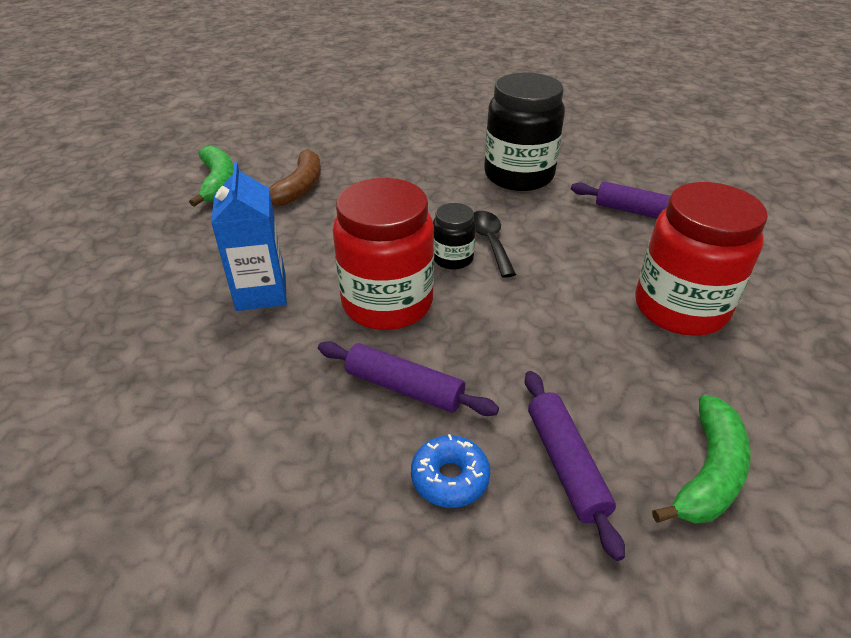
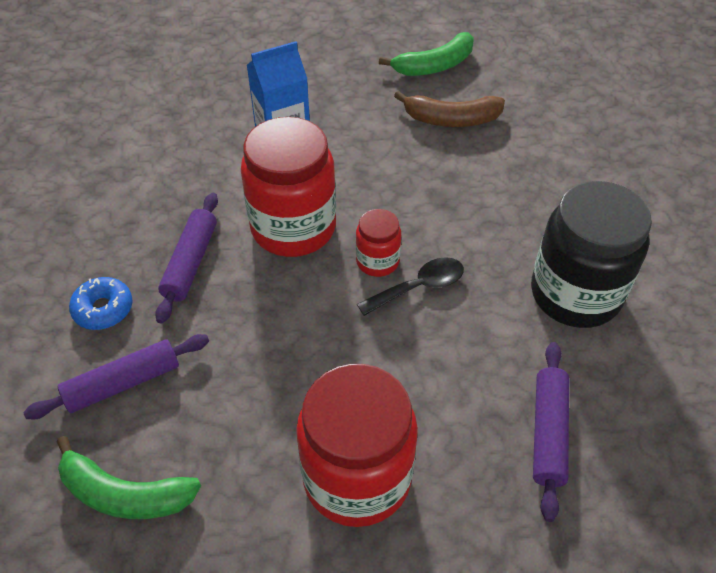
camera: 75 degrees right, 10 degrees up
(452, 258) = (377, 261): black jar -> red jar

